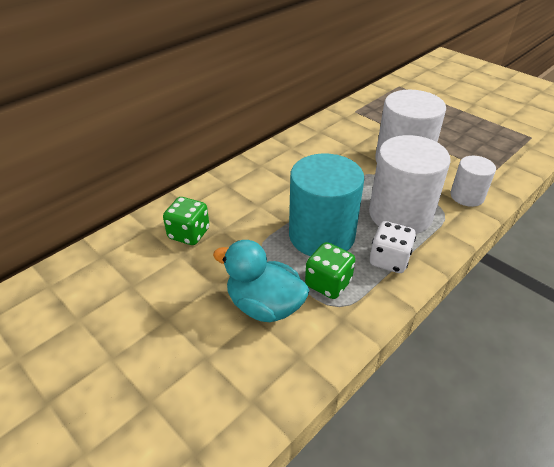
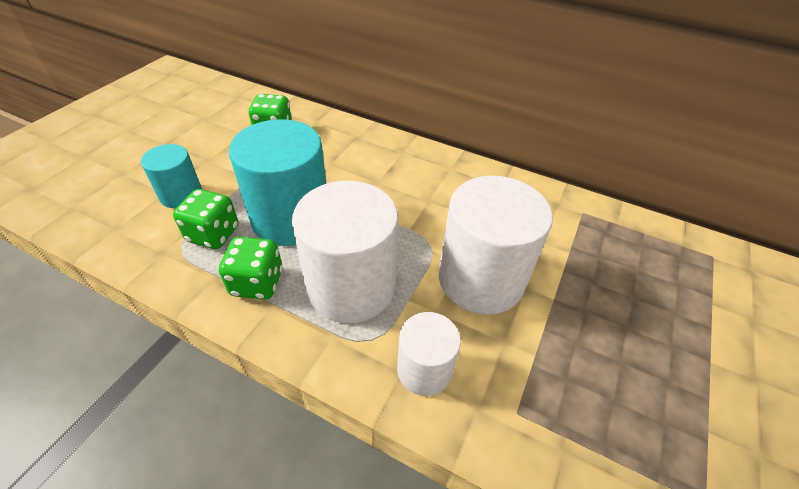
camera: 70 degrees right, 5 degrees up
(264, 305) = (181, 195): turquoise duck -> turquoise cylinder
(389, 260) = (257, 283): white dice -> green dice

